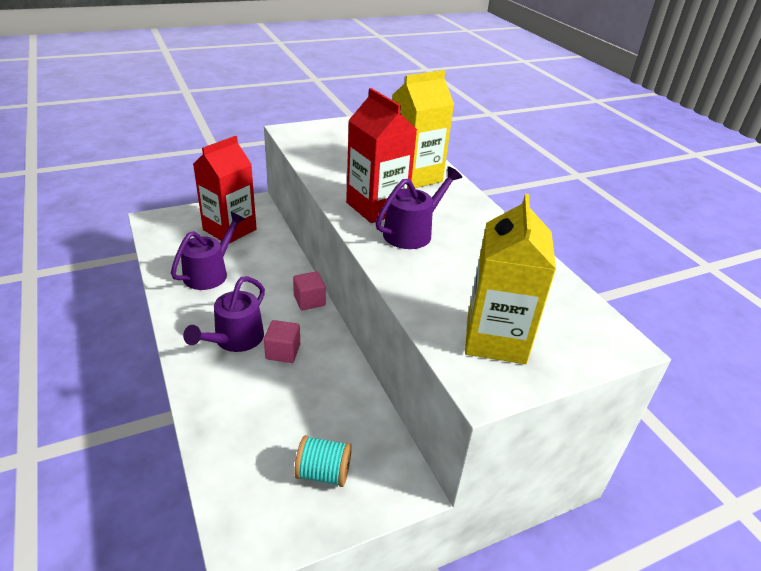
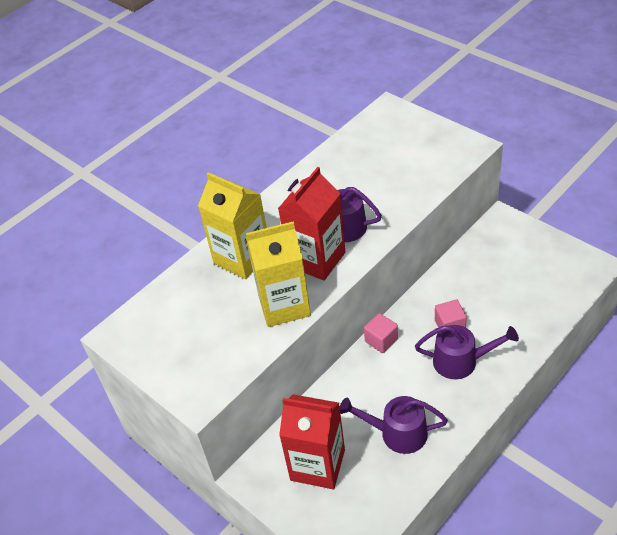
camera: 105 degrees left, 10 degrees up
(323, 473) = (525, 256): turquoise spool -> none
(495, 339) = (428, 152): yellow carton -> yellow carton (284, 305)

